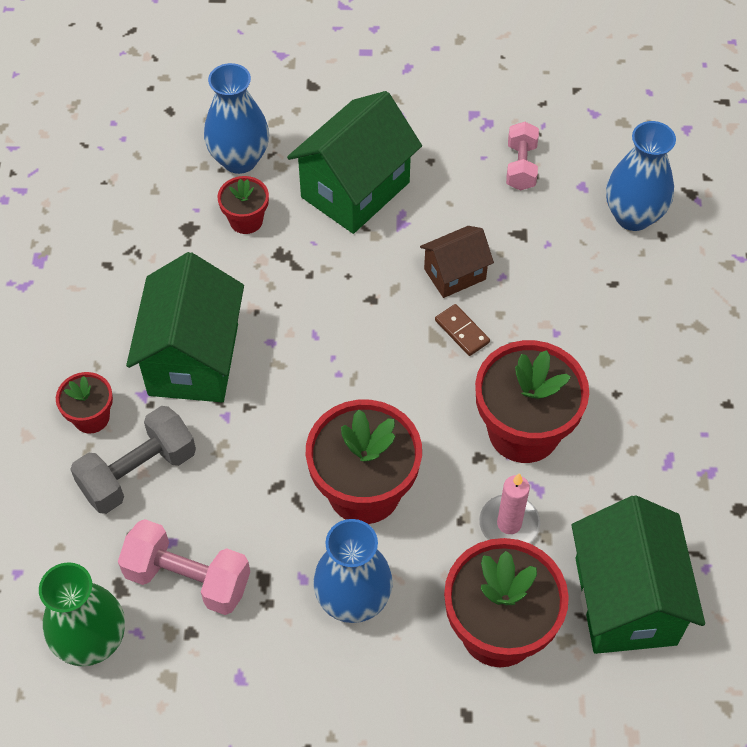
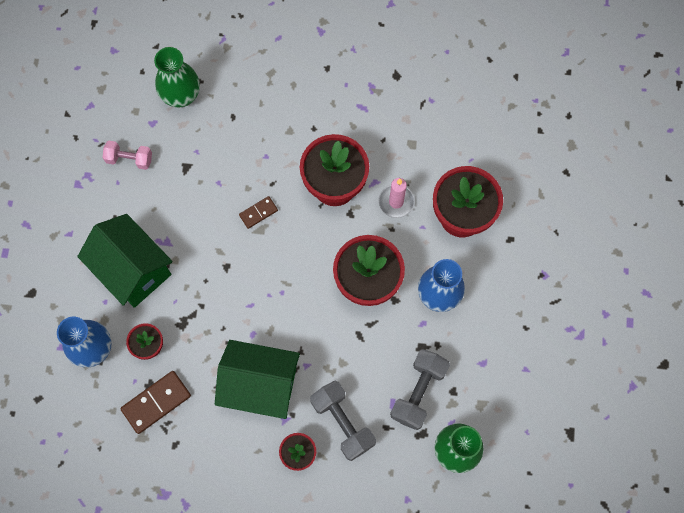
camera: 85 degrees left, 15 degrees up
(167, 237) = (156, 402): none -> brown domino
(188, 579) = (418, 392): pink dumbbell -> grey dumbbell
(454, 274) = (213, 212): brown house -> none
(625, 601) = (448, 146): green house -> none
(633, 216) = (181, 96): blue vase -> green vase

